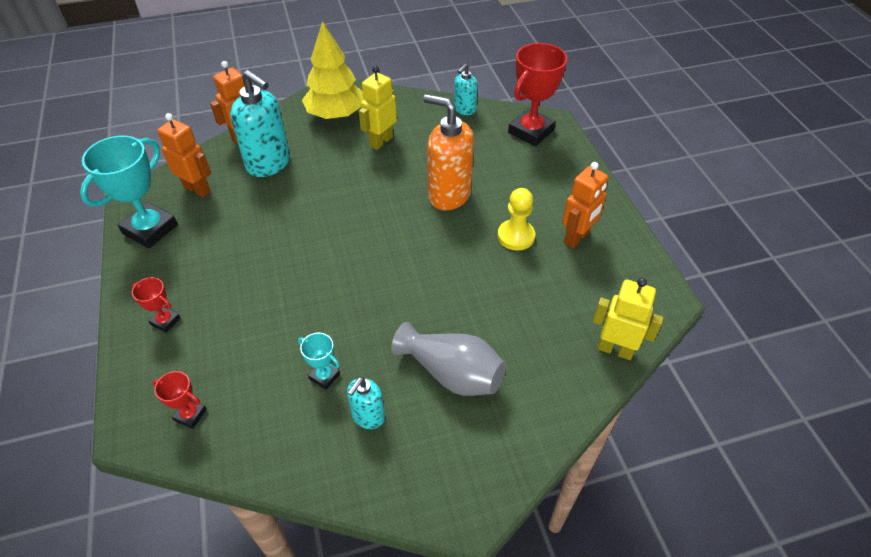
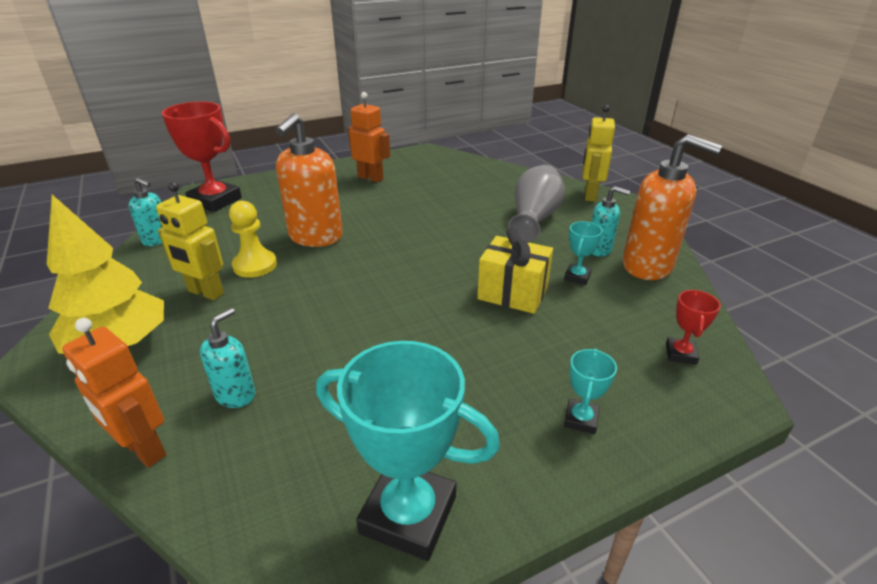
camera: 100 degrees left, 15 degrees down
(165, 321) = (580, 419): red trophy -> turquoise trophy
(197, 189) = (296, 476): orange robot -> none
(269, 164) = (236, 395): turquoise soap dispenser -> turquoise soap dispenser, size x0.53
(317, 318) = (513, 293): none -> yellow gift
(321, 452) = (648, 266): none -> orange soap dispenser
(516, 236) = (372, 201): yellow pawn -> yellow pawn (255, 265)
(615, 349) = (478, 165): yellow robot -> yellow robot (589, 195)

